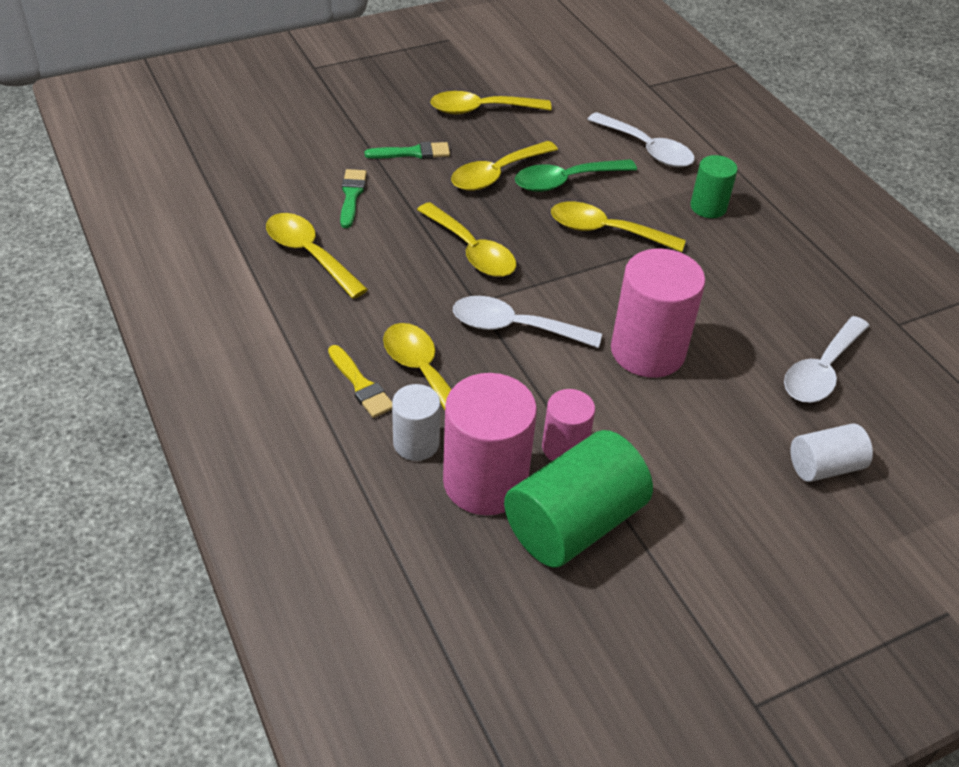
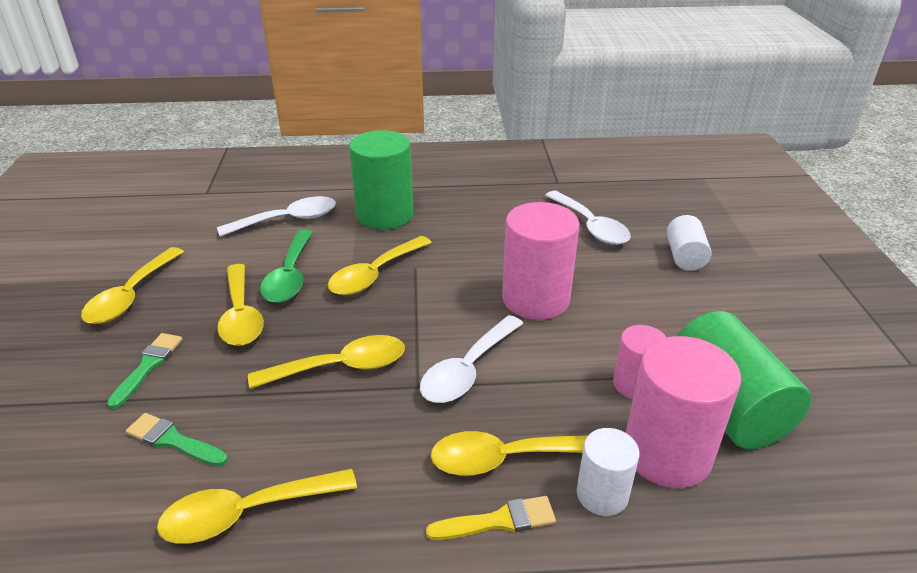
camera: 65 degrees left, 10 degrees down
(708, 207) = (385, 215): green cylinder -> green cylinder, size x1.78

